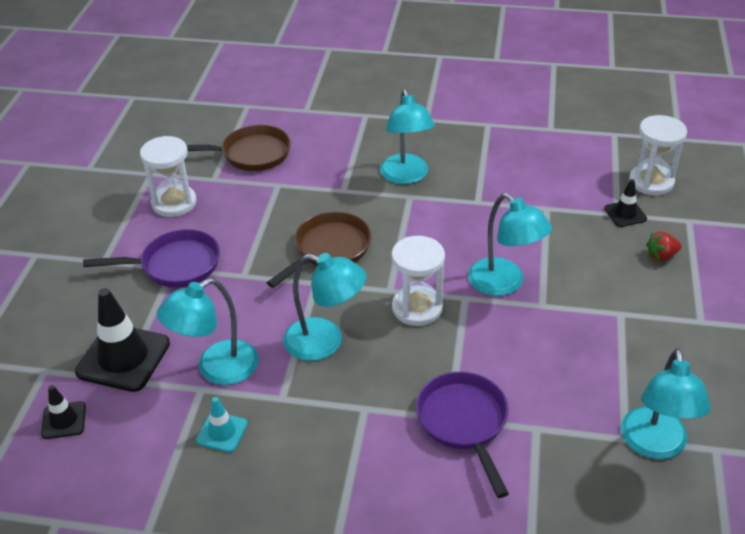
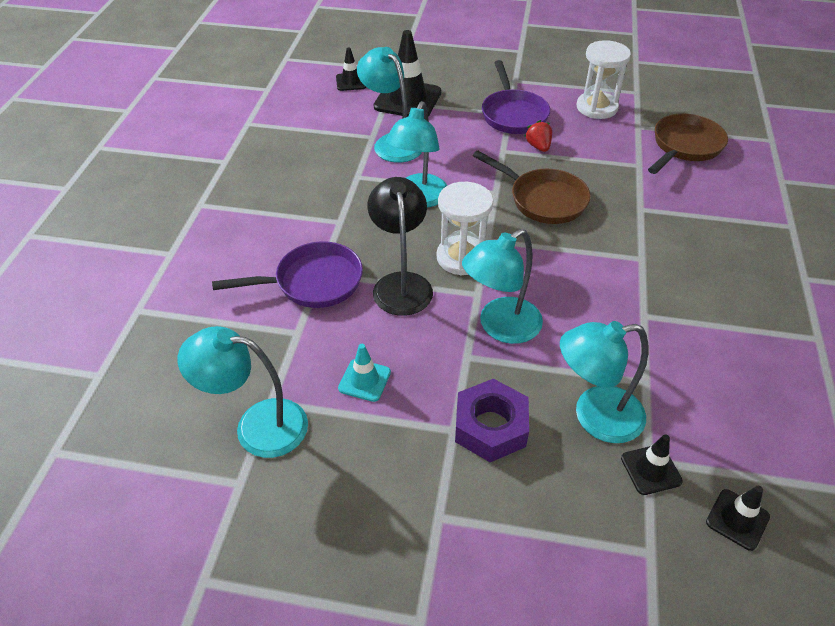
camera: 90 degrees right, 5 degrees up
(222, 432) = (328, 149): turquoise traffic cone -> turquoise traffic cone (364, 380)
(251, 154) = (685, 146): brown pan -> brown pan turned 135 degrees counterclockwise
(406, 176) = (678, 256): turquoise lamp -> turquoise lamp (595, 416)
(458, 351) = (401, 284): none -> black lamp
(612, 292) = (490, 427): none -> purple nut
(651, 182) = (737, 519): white hourglass -> black traffic cone
(661, 256) = (564, 497): red strawberry -> red strawberry (538, 146)

